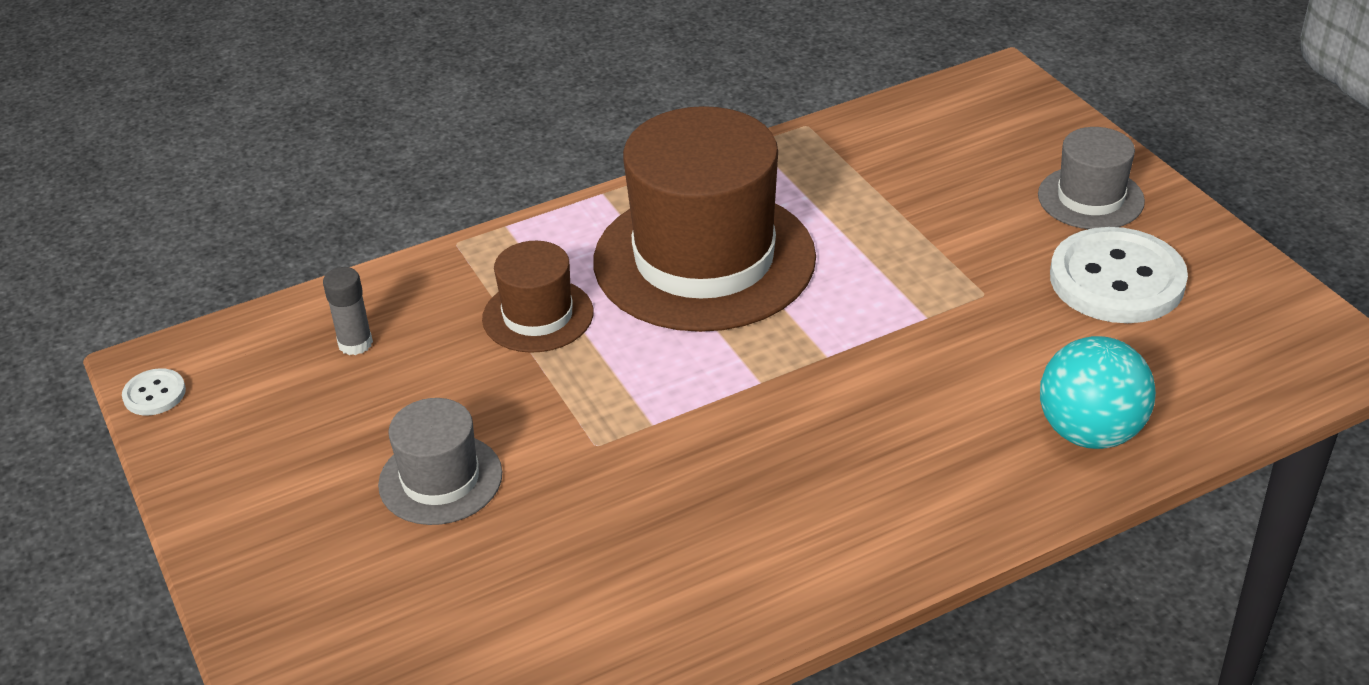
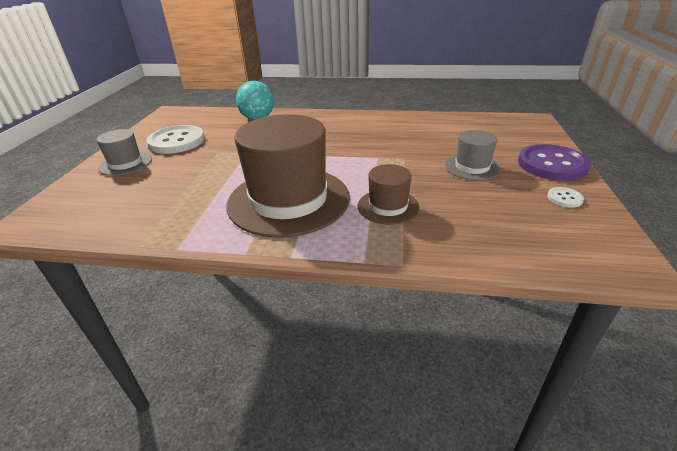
camera: 145 degrees left, 5 degrees down
(154, 394) = (627, 247): white button -> white button (564, 198)
(272, 565) = (551, 164): none -> purple button
(355, 343) = (492, 229): grey glue stick -> none

